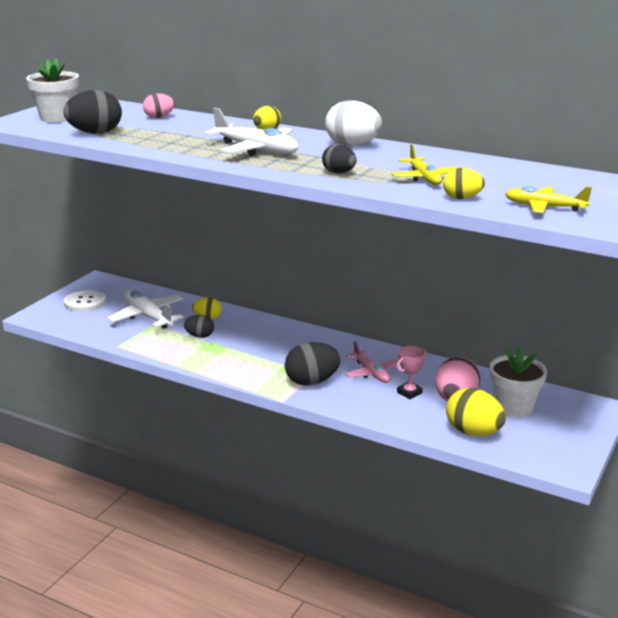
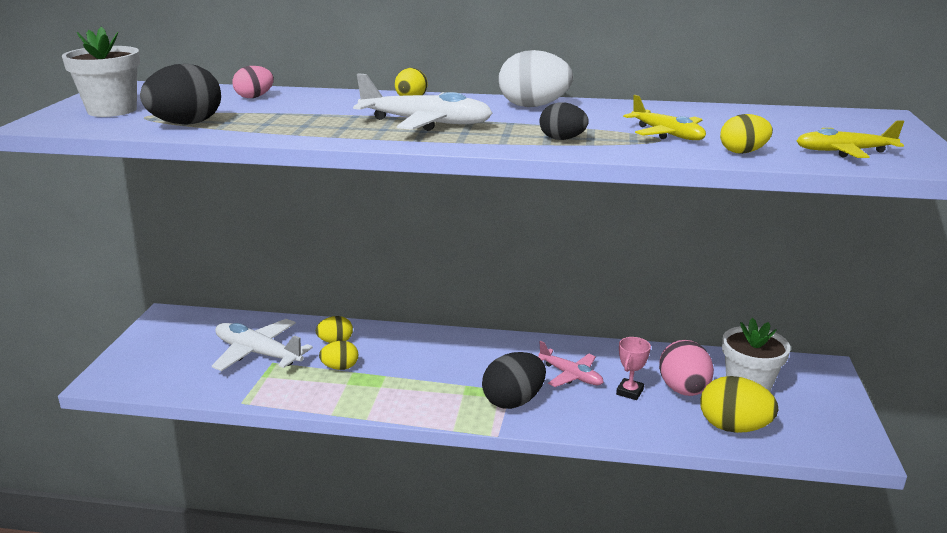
camera: 20 degrees left, 0 degrees up
(85, 302) = (164, 349): white button -> none
(199, 336) = (340, 367): black egg -> yellow egg

